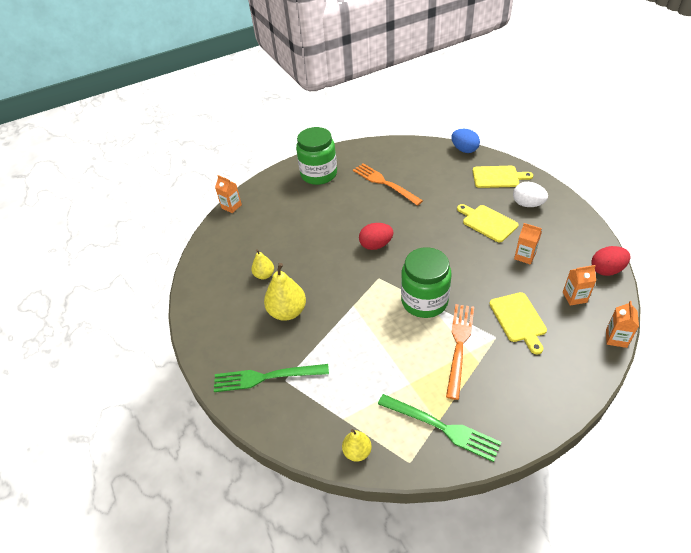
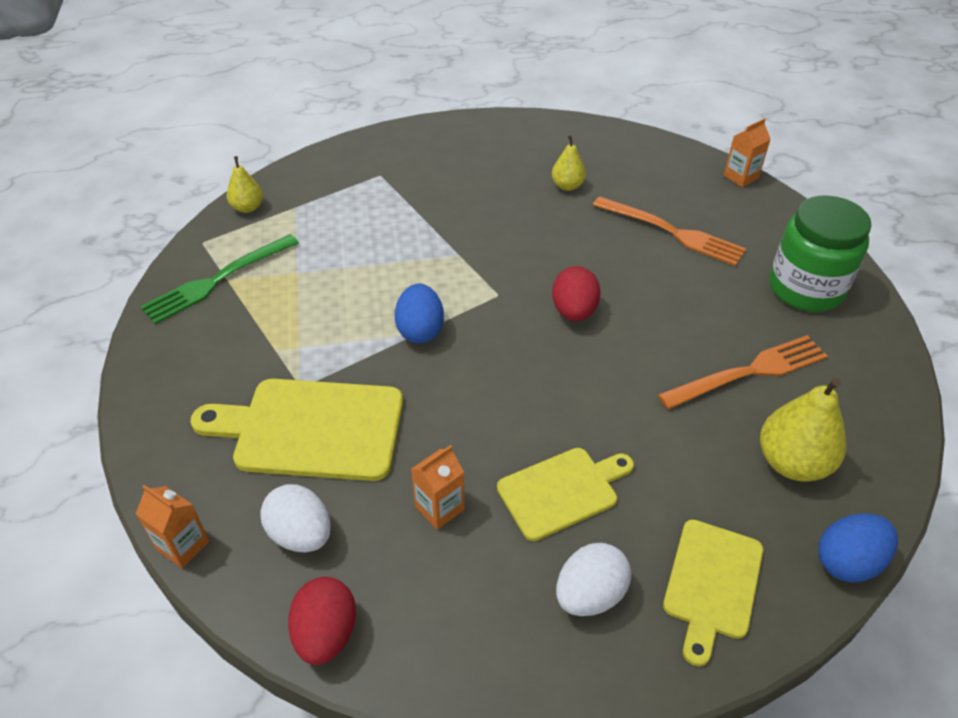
camera: 105 degrees right, 0 degrees up
(265, 377) = (394, 161): green fork -> none
(287, 312) = (485, 194): yellow pear -> yellow pear (792, 462)
(424, 301) = (420, 330): green jar -> blue egg
(459, 344) = (318, 340): orange fork -> orange fork (674, 233)
(518, 319) = (311, 429): yellow cutting board -> yellow cutting board, size x1.58
(574, 297) = (301, 534): orange carton -> white egg

